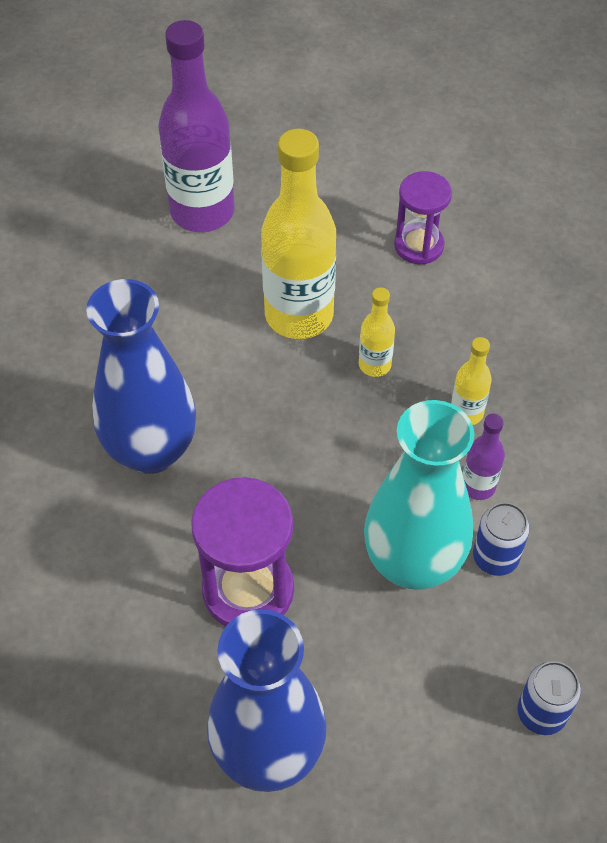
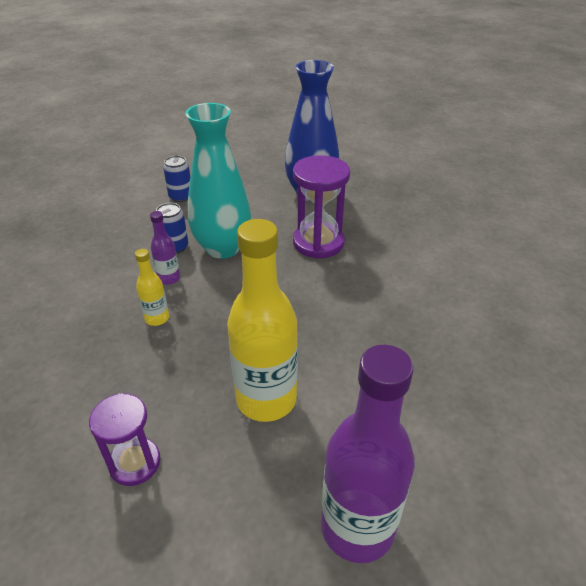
camera: 175 degrees left, 15 degrees down
(151, 450) = (382, 310): blue vase -> none
(374, 365) = (212, 354): yellow bottle -> none

